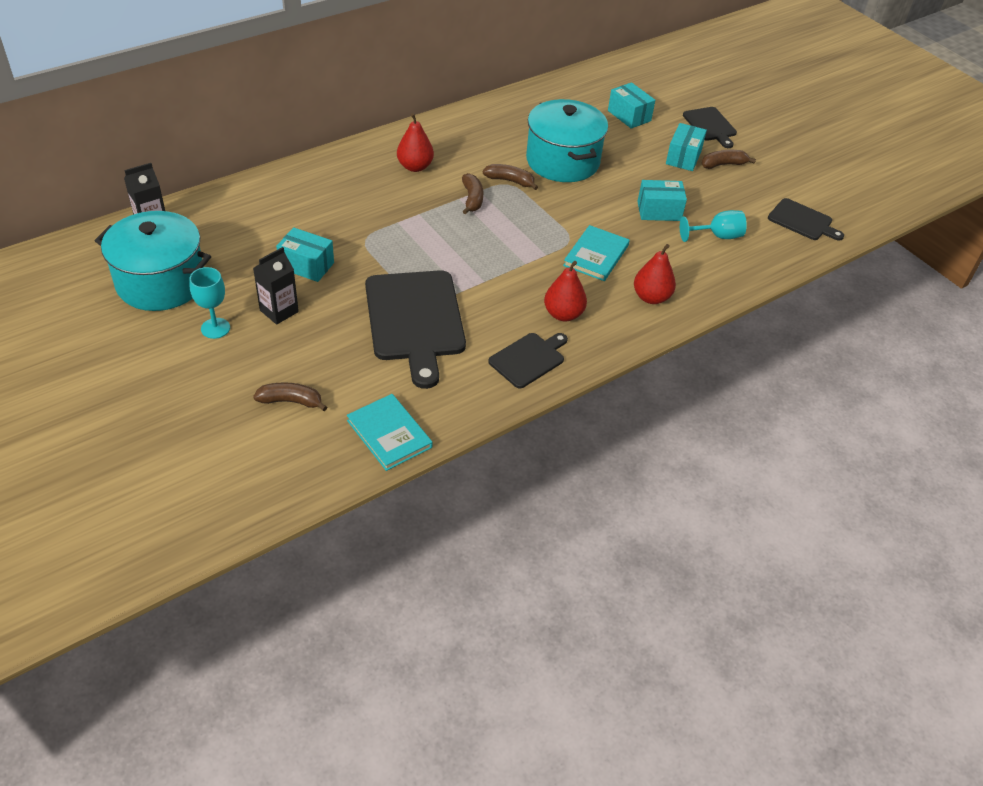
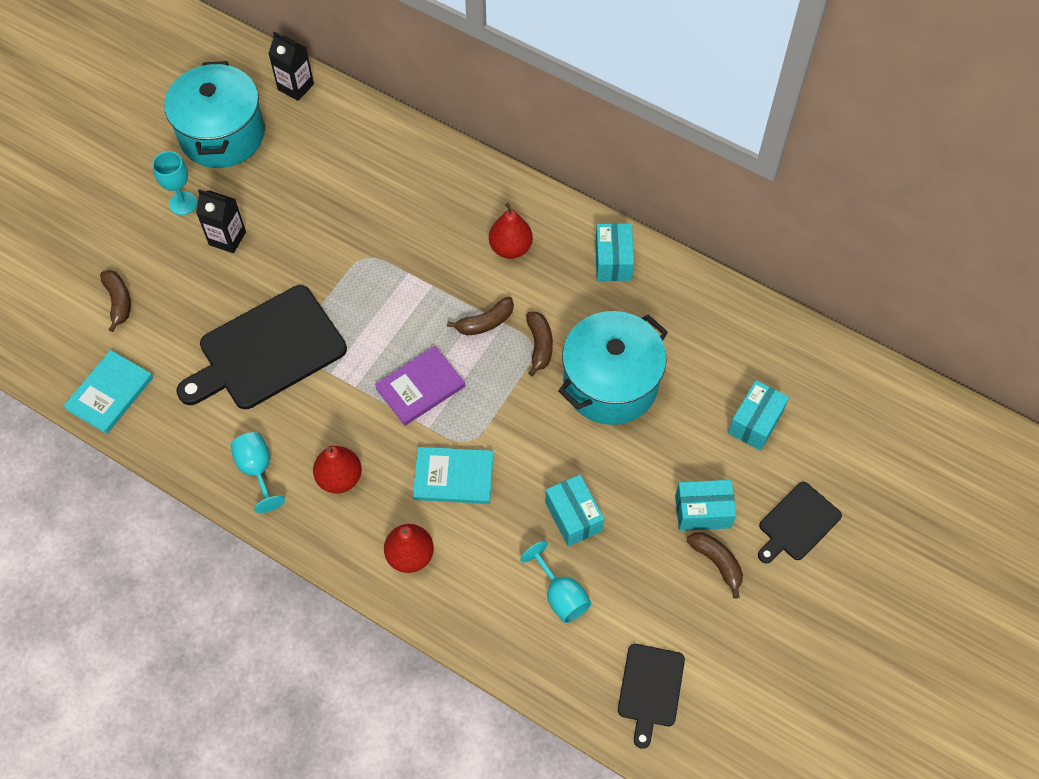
camera: 70 degrees right, 15 degrees up
(306, 265) = (300, 229): turquoise box -> turquoise box (613, 260)
(507, 248) = (420, 387): none -> purple book
(529, 359) = (257, 470): black cutting board -> turquoise goblet

